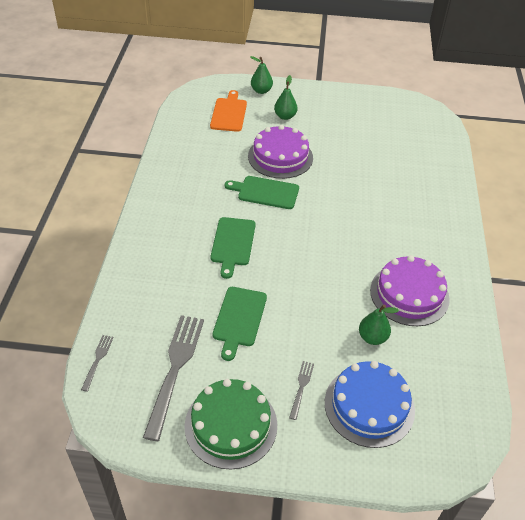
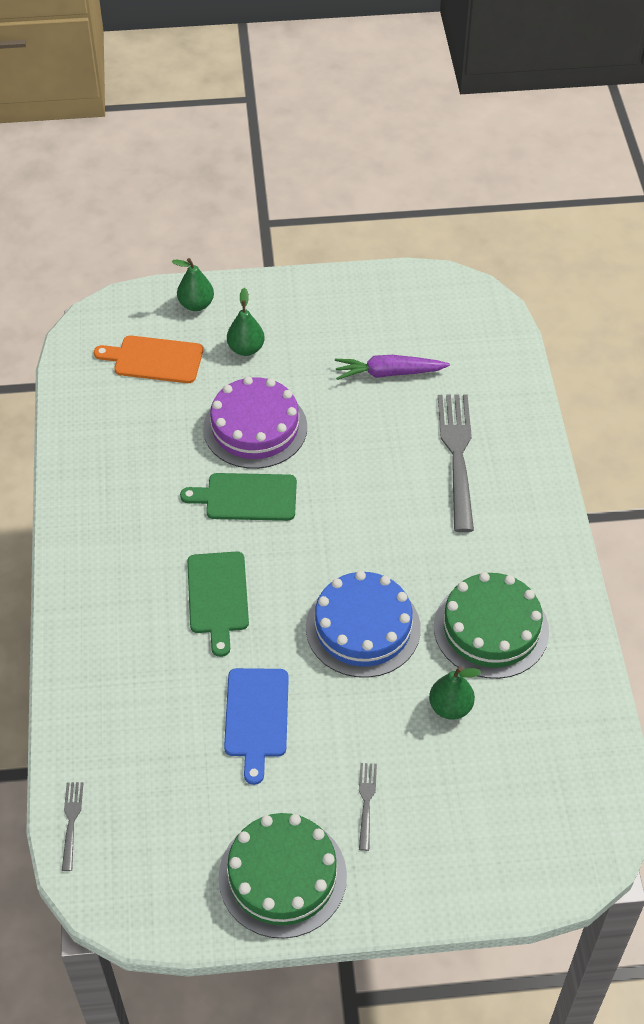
camera: 10 degrees left, 5 degrees up
(175, 369) = (185, 813): grey fork -> grey fork (457, 456)
(229, 113) = (154, 359): orange cutting board -> orange cutting board turned 75 degrees counterclockwise
(239, 319) = (256, 717): green cutting board -> blue cutting board
(369, 142) = (388, 373): none -> purple carrot
(369, 406) = (463, 809): blue cake -> blue cake (363, 627)
(409, 294) = (491, 629): purple cake -> green cake

